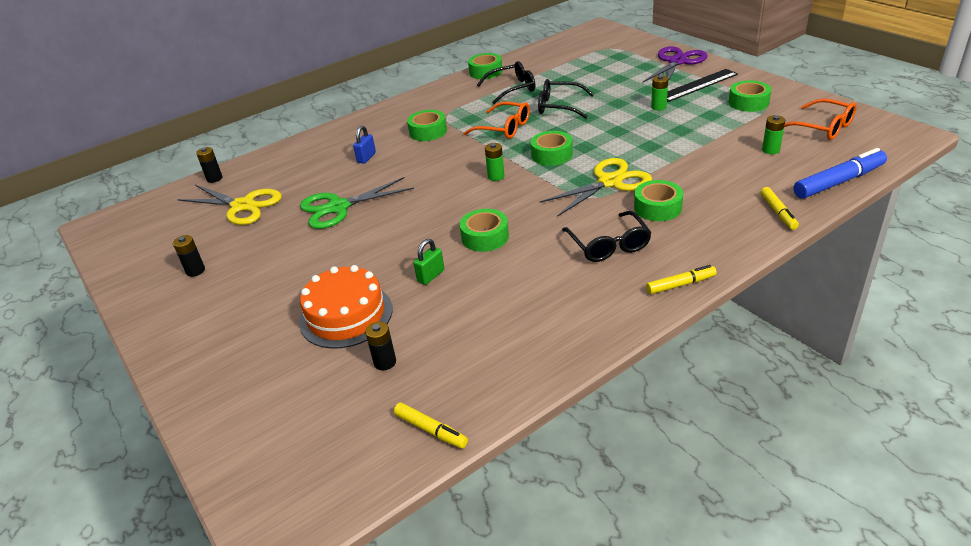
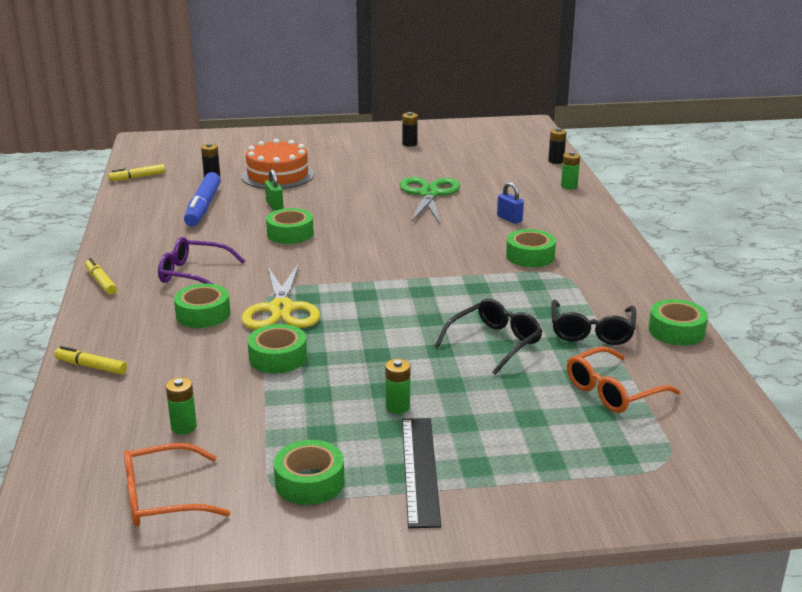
camera: 115 degrees right, 10 degrees down
(242, 206) = (487, 165): yellow scissors -> none
(496, 176) = (380, 263): green battery -> green battery (569, 186)
(504, 128) = (480, 295): orange glasses -> orange glasses (613, 391)
(552, 154) = (380, 300): green tape -> green tape (278, 357)
(609, 245) = (193, 274): black glasses -> purple glasses
(677, 62) = (529, 497): purple scissors -> none
(680, 284) = (101, 282): yellow marker -> yellow marker turned 135 degrees clockwise
(838, 182) = (65, 431): blue marker -> blue marker (203, 207)

